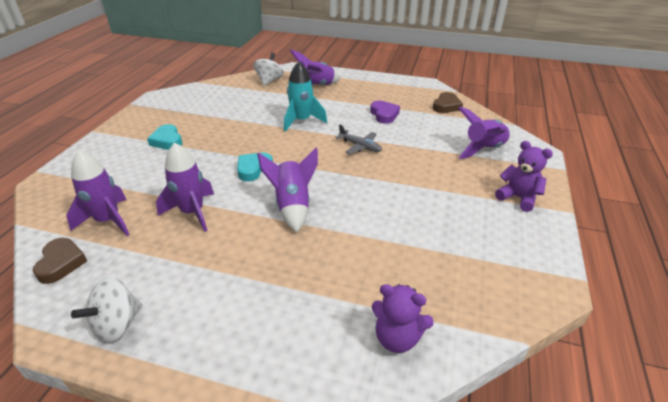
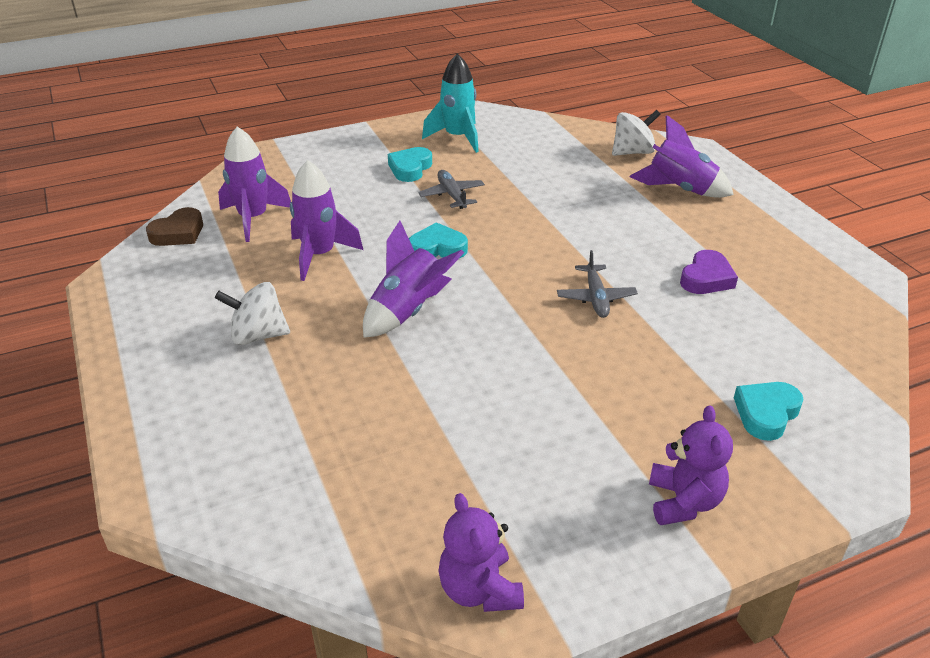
camera: 50 degrees right, 0 degrees up
(117, 324) = (141, 308): white spinning top -> white spinning top (258, 335)
(215, 141) = (452, 195): none -> grey plane
(301, 121) = (582, 225): turquoise rocket -> turquoise rocket (457, 137)
(397, 337) = (283, 497): purple teddy bear -> purple teddy bear (479, 589)
(446, 106) = (832, 322): brown heart -> none
(484, 149) = (766, 413): purple rocket -> turquoise heart

